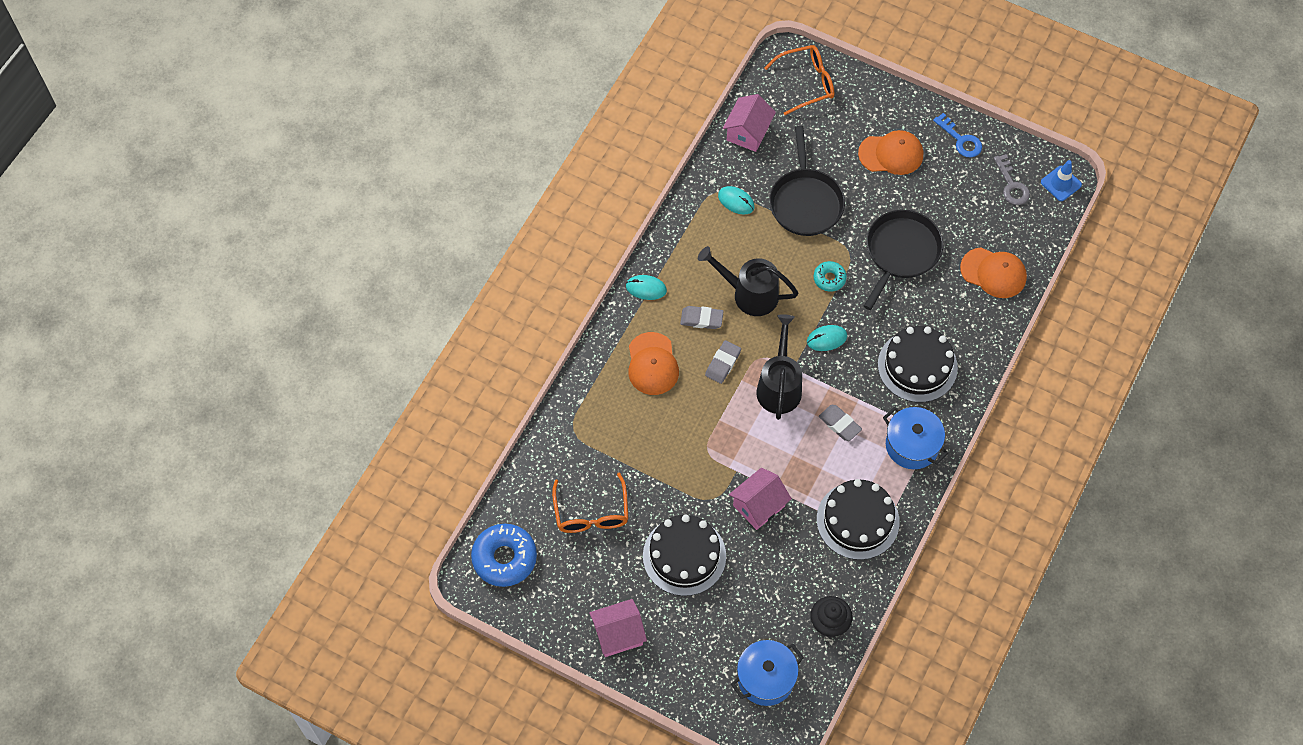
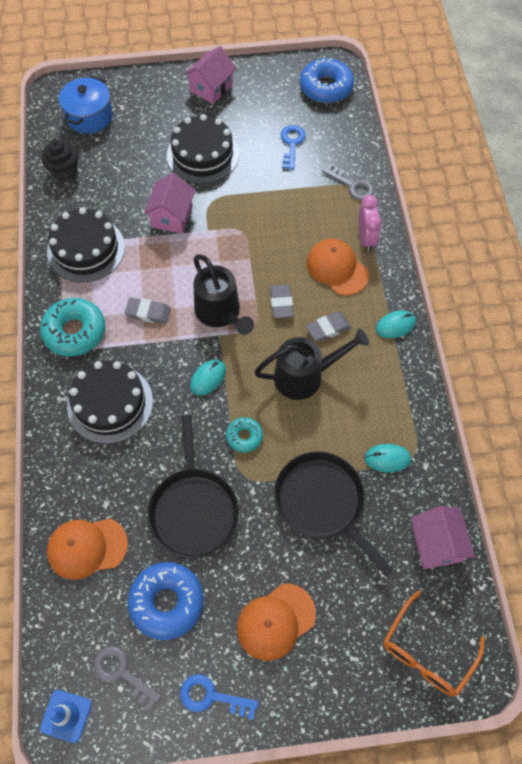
camera: 145 degrees right, 0 degrees up
(573, 433) = (352, 185): none -> grey key
(591, 513) = (291, 144): orange glasses -> blue key
(605, 375) = (366, 239): none -> pink clock
(912, 445) = (75, 332): blue pot -> turquoise donut
(957, 207) = (167, 602): none -> blue donut

